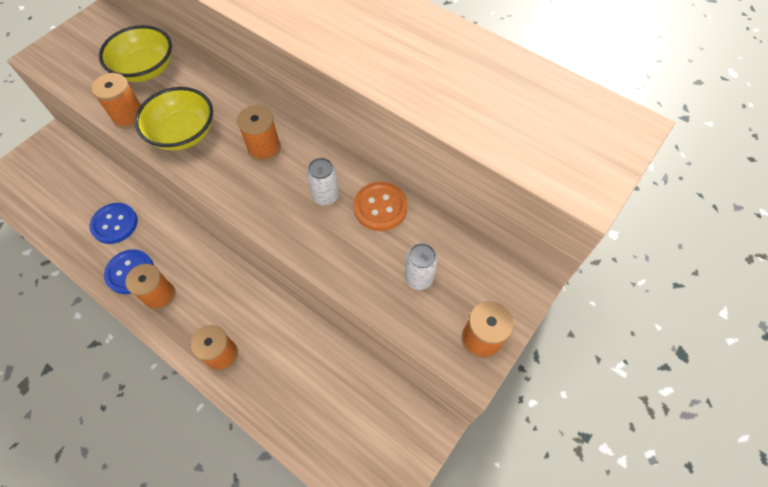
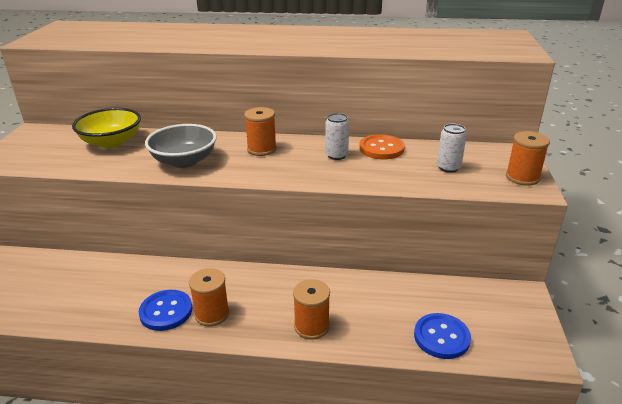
camera: 30 degrees left, 30 degrees down
(115, 224) = (119, 287): blue button -> blue button (441, 337)
(129, 116) = (123, 166): orange spool -> none
(183, 133) = (184, 161): yellow bowl -> grey bowl

